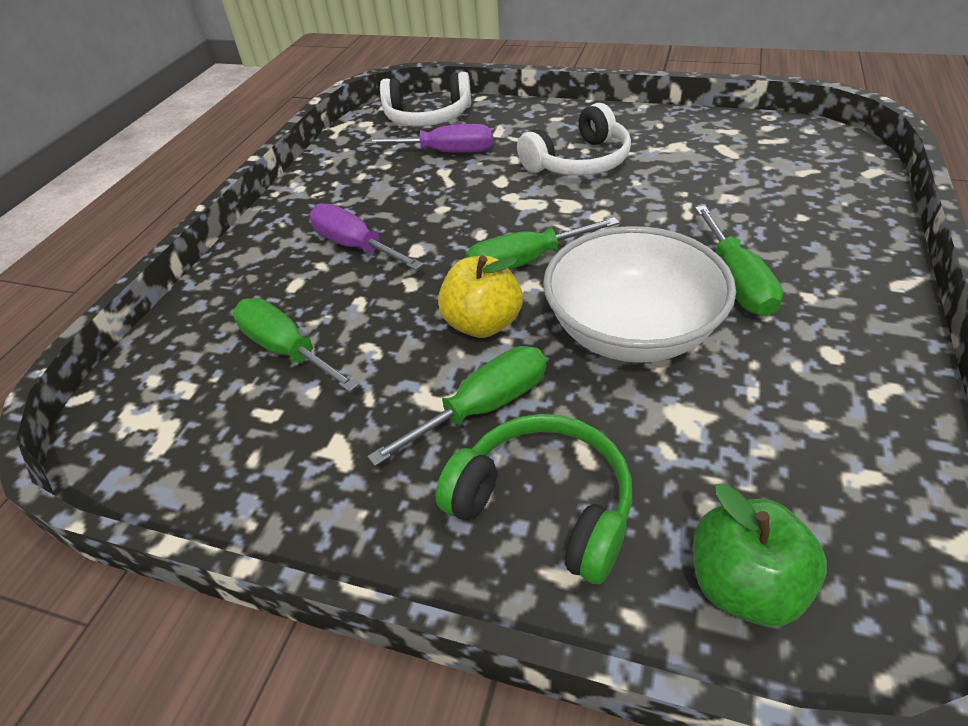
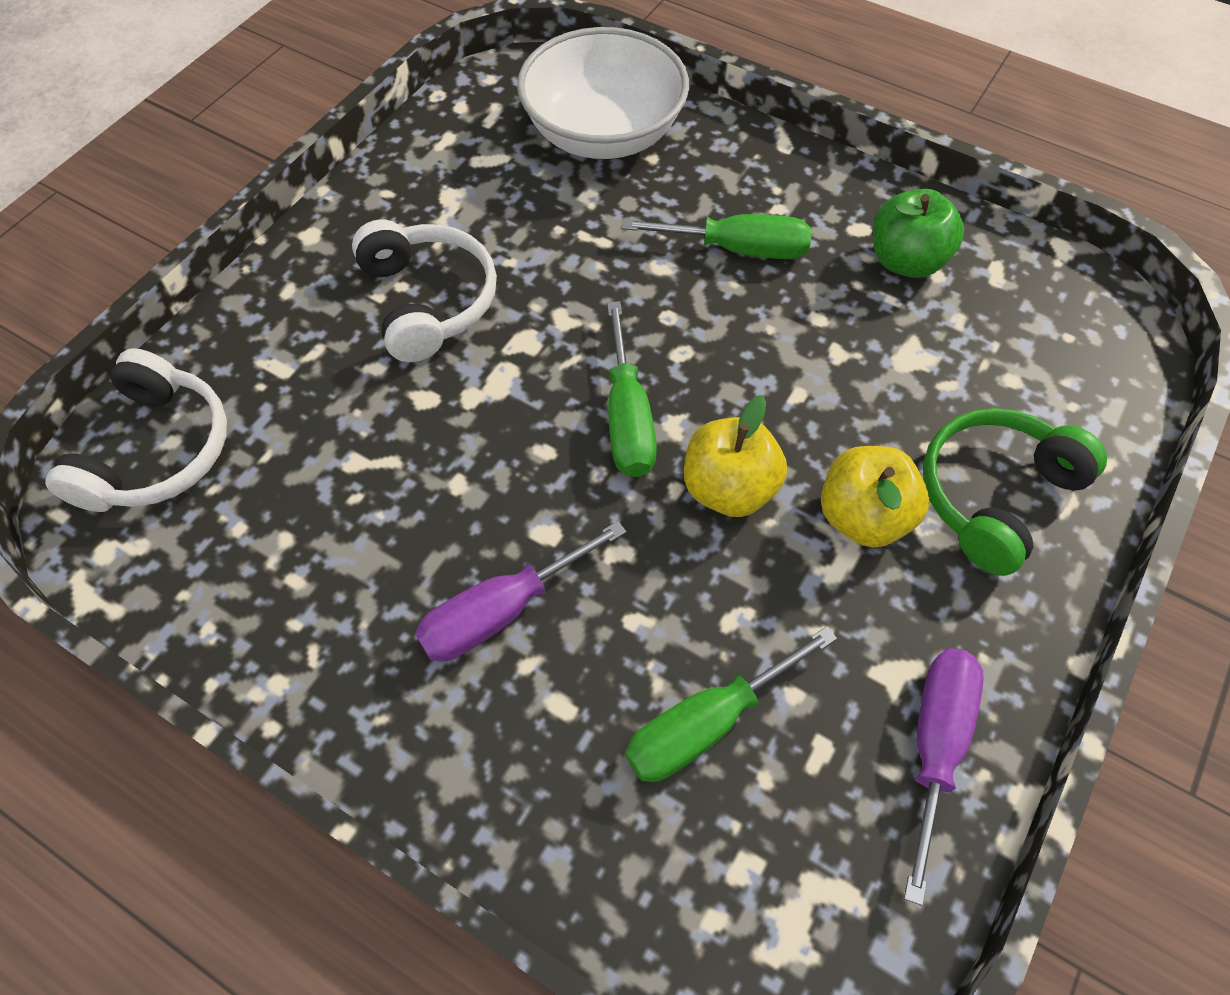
camera: 80 degrees left, 15 degrees up
(447, 152) = (299, 447): purple screwdriver -> purple screwdriver (935, 746)
(484, 407) = (863, 517): green screwdriver -> yellow apple
(631, 331) = (785, 357): white bowl -> white bowl (603, 133)
(744, 584) = (1085, 384): green apple -> green apple (906, 261)

